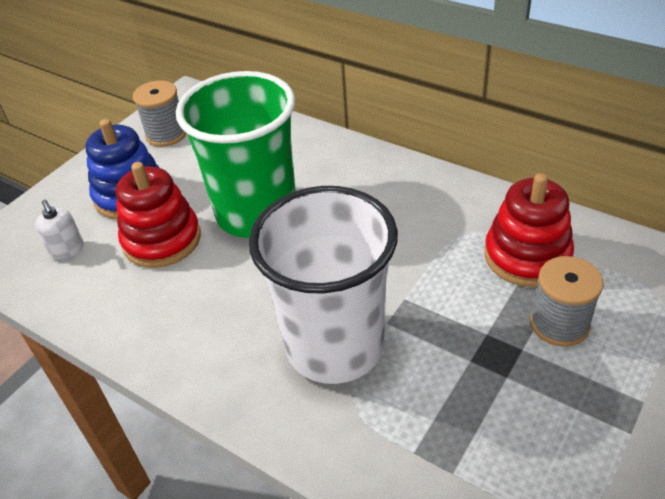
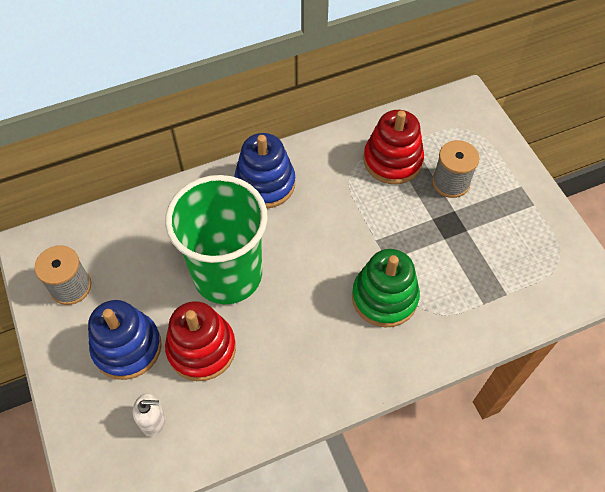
camera: 60 degrees left, 15 degrees up
(335, 346) = (384, 297): white cup -> green stacking toy
(385, 181) = (265, 183): none -> blue stacking toy

